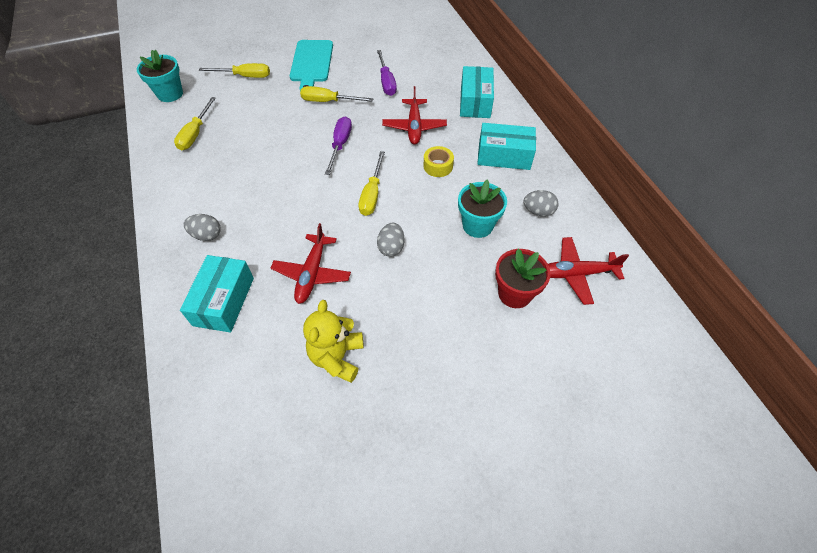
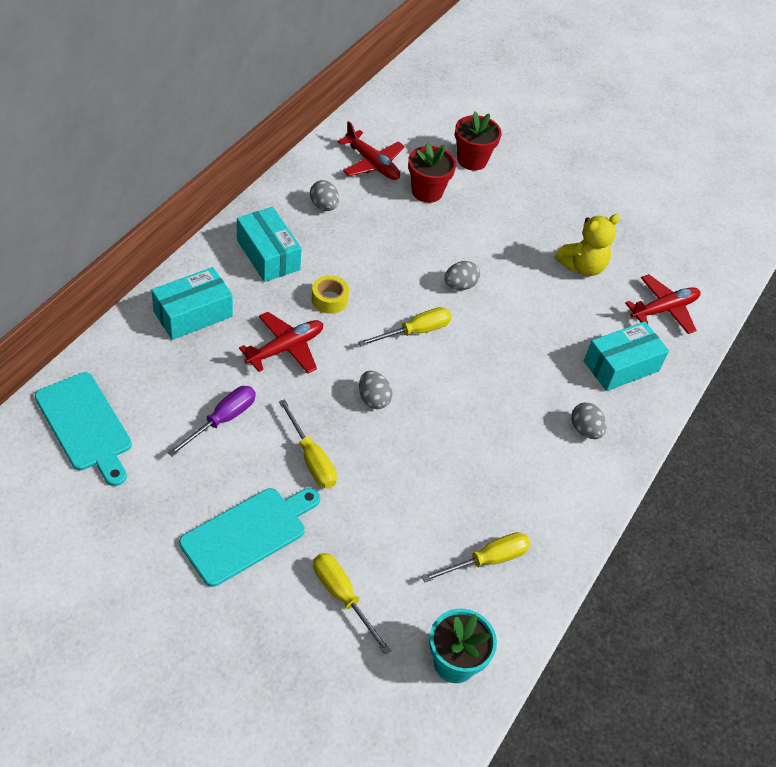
camera: 135 degrees left, 5 degrees down
(312, 274) = (538, 324): red plane -> red plane (664, 309)
(340, 145) = (373, 399): purple screwdriver -> grey egg
(428, 40) = (85, 425): none -> turquoise cutting board
(477, 225) = (379, 239): turquoise flower pot -> none
(540, 364) = (472, 160): none -> red flower pot

